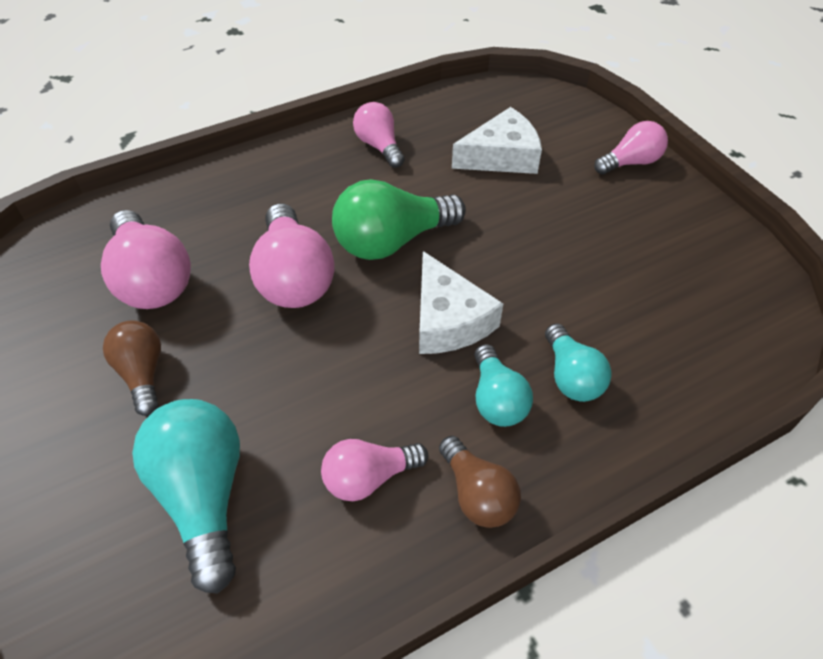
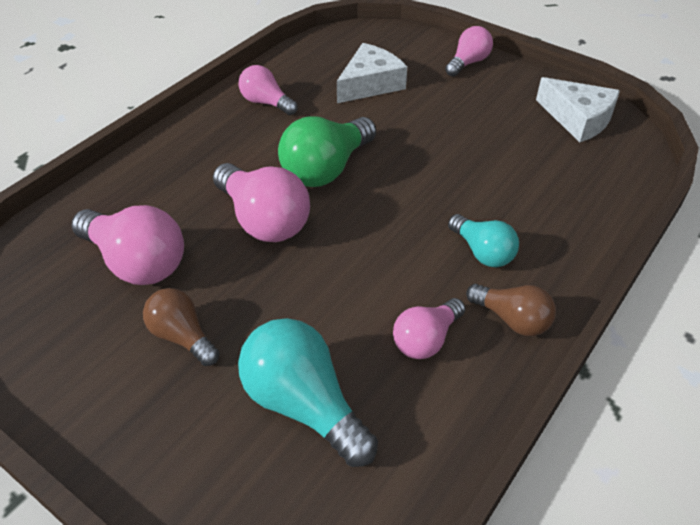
camera: 25 degrees left, 5 degrees down
(448, 320) = (409, 210): white cheese -> white cheese (578, 119)
(571, 376) = (523, 218): turquoise light bulb -> none

